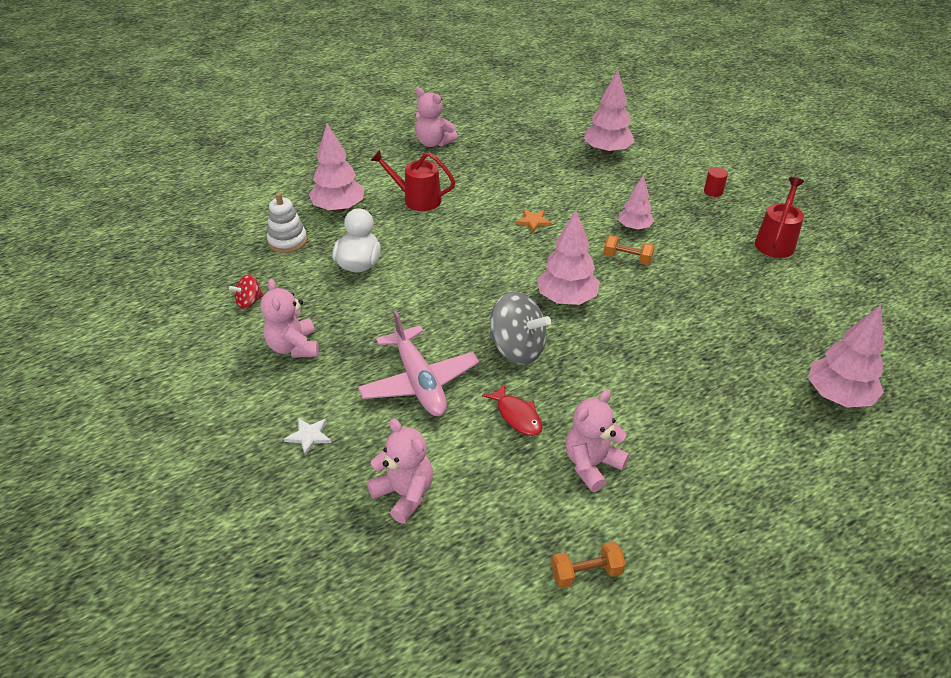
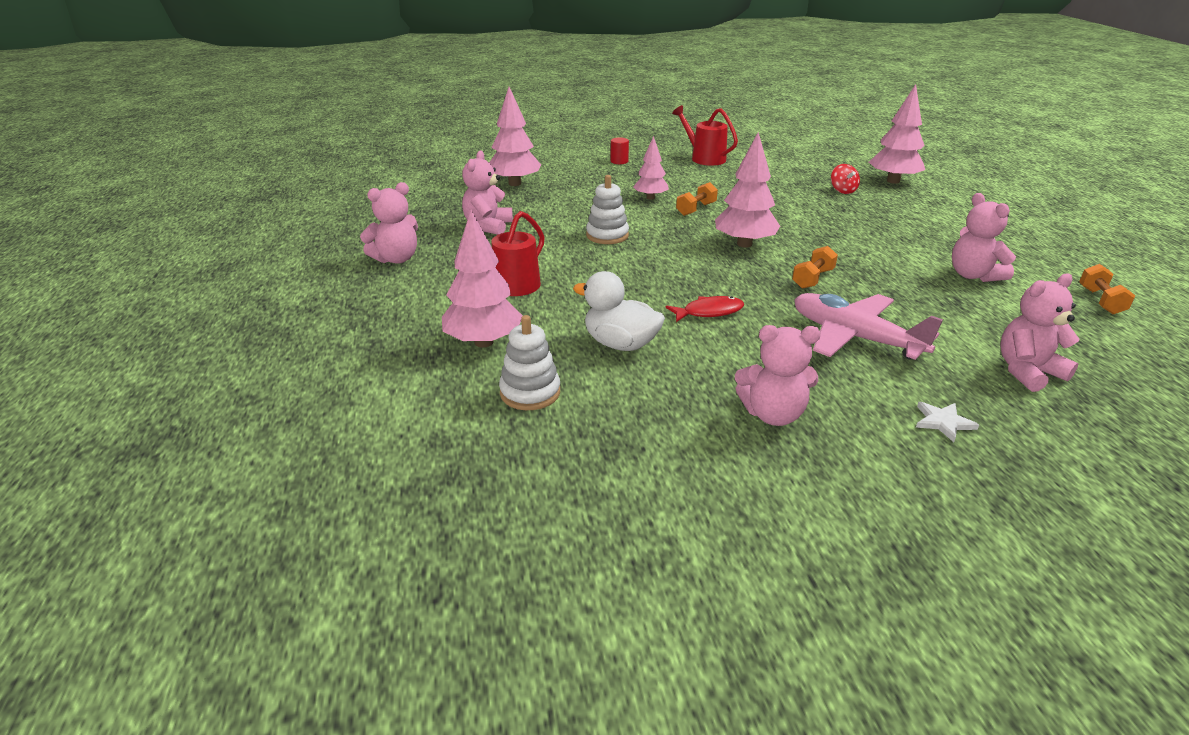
camera: 70 degrees left, 10 degrees down
(249, 302) = (658, 443): red spinning top -> red spinning top (842, 190)
(419, 382) = (854, 337): pink plane -> pink plane turned 135 degrees counterclockwise
(511, 163) = (488, 226): none -> pink teddy bear
(517, 349) = (813, 279): grey spinning top -> orange dumbbell
(517, 416) = (911, 296): red fish -> red fish (709, 312)
(533, 221) = (607, 235): orange star -> white stacking toy

